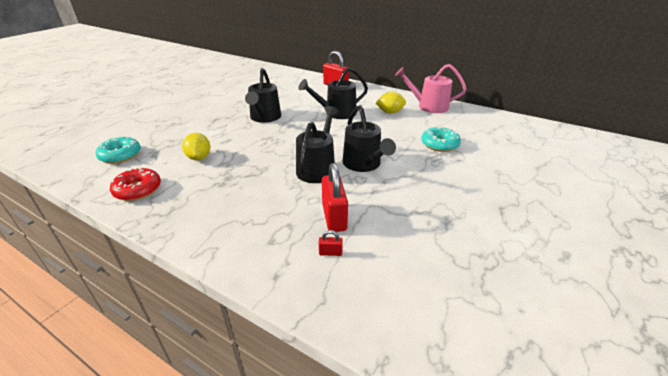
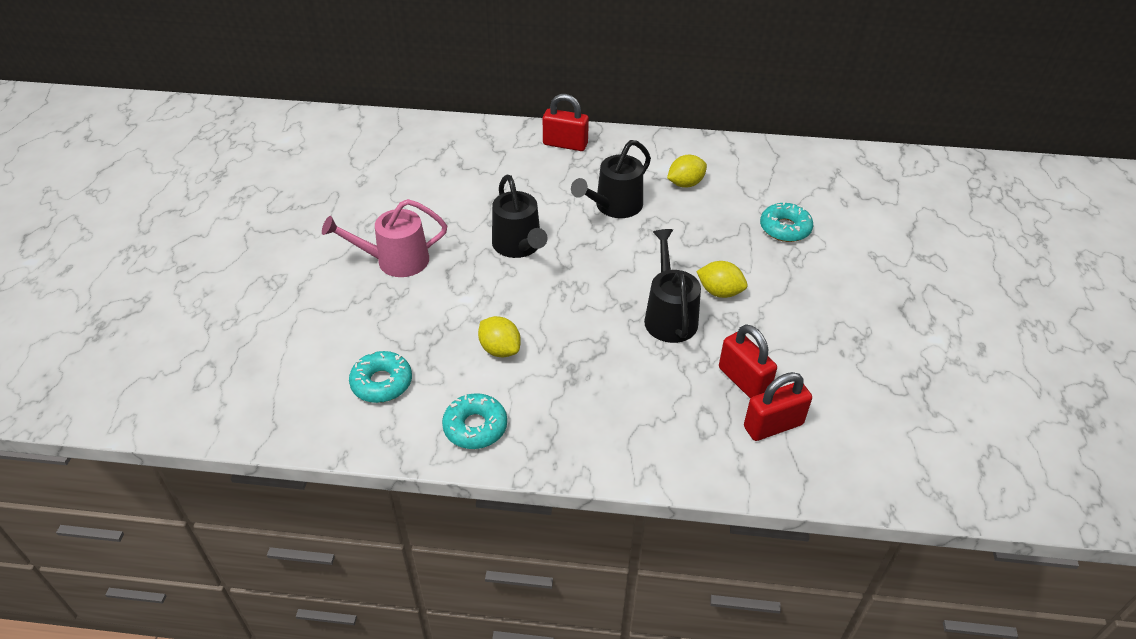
camera: 25 degrees left, 10 degrees up
(138, 190) = (475, 427): red donut -> turquoise donut
(330, 253) = (773, 426): red padlock -> red padlock, size x2.27
(364, 164) = (719, 292): black watering can -> yellow lemon
(428, 106) = (727, 157): pink watering can -> pink watering can (395, 261)

